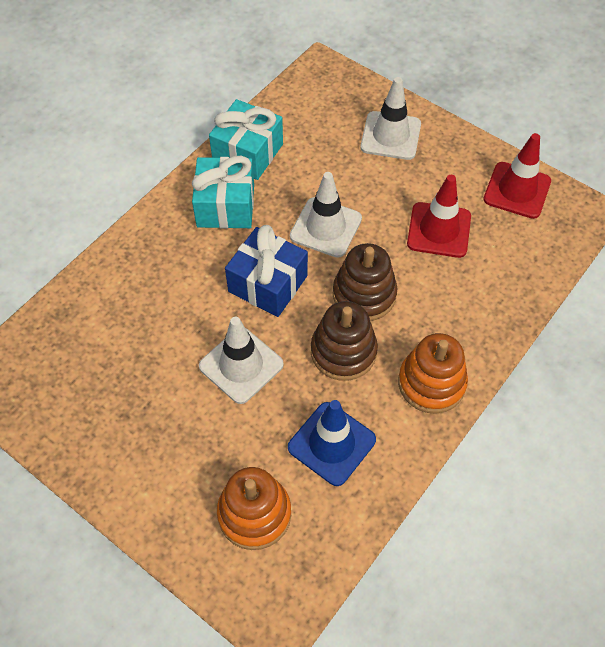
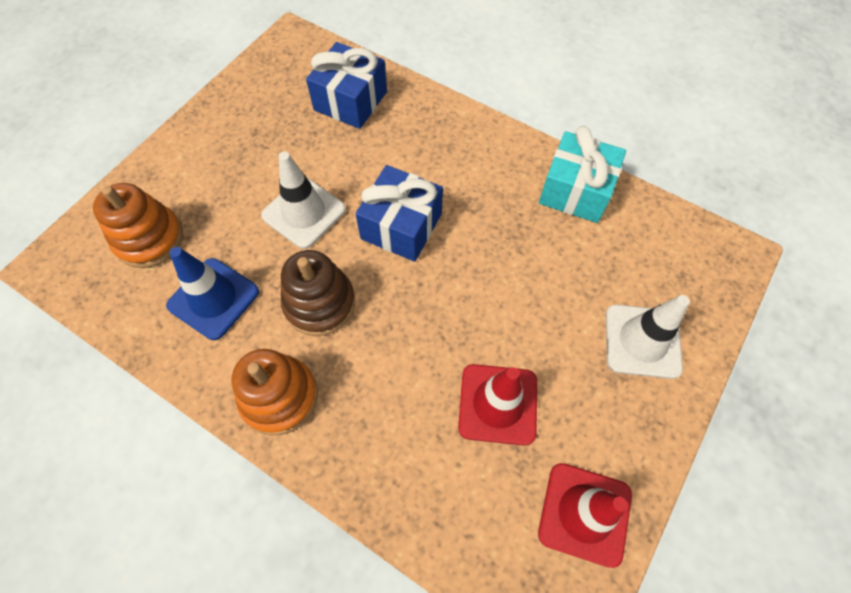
camera: 85 degrees right, 5 degrees up
(101, 321) = (350, 101): none -> blue gift
(225, 206) = (497, 179): turquoise gift -> none
(325, 227) = (483, 275): white traffic cone -> none
(364, 294) = (394, 320): brown stacking toy -> none

